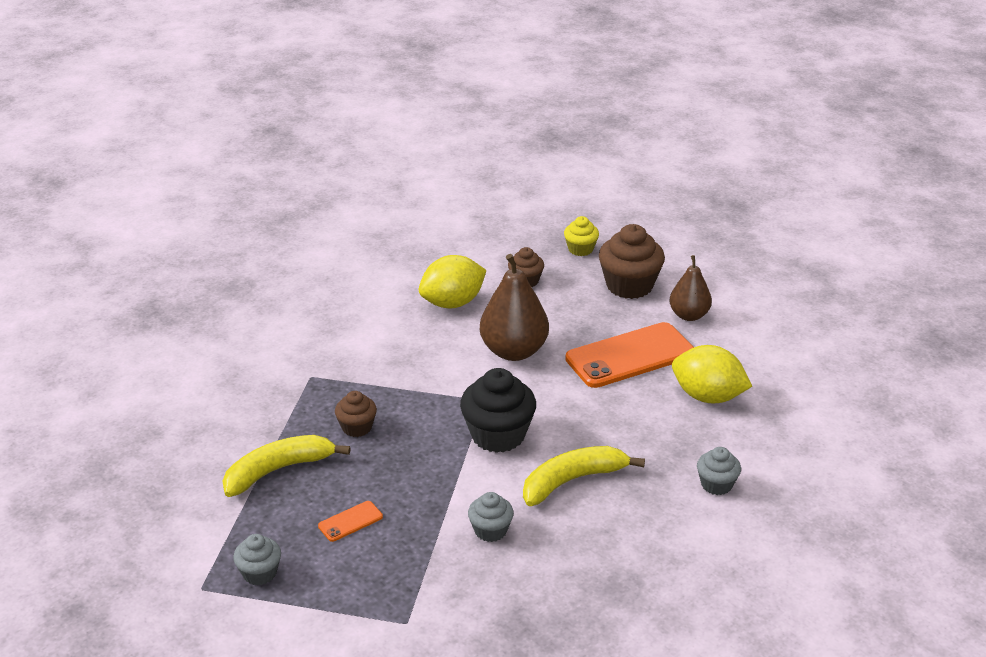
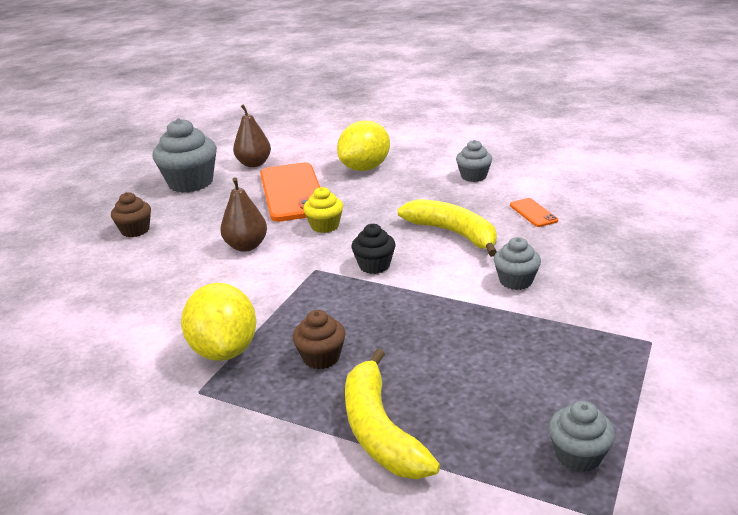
camera: 75 degrees left, 5 degrees down
(350, 521) = (489, 371): orange phone -> orange phone (533, 213)
(452, 303) = (134, 275): yellow lemon -> yellow lemon (224, 350)
(498, 435) = (374, 265): black cupcake -> black cupcake, size x0.56
(514, 351) = (246, 246): brown pear -> brown pear, size x0.63
(572, 480) = (453, 233): yellow banana -> yellow banana turned 150 degrees clockwise
(580, 249) = (112, 199): yellow cupcake -> yellow cupcake (325, 226)
(629, 285) = (190, 183): brown cupcake -> grey cupcake

